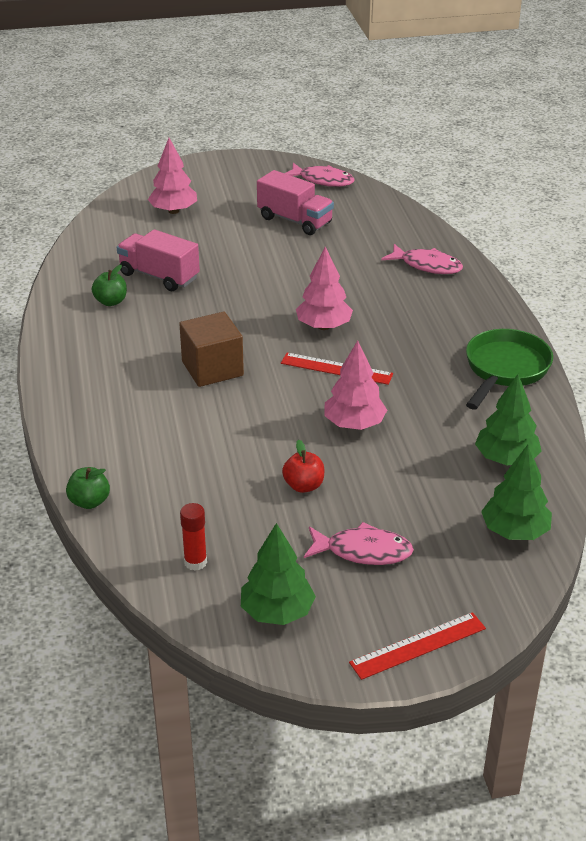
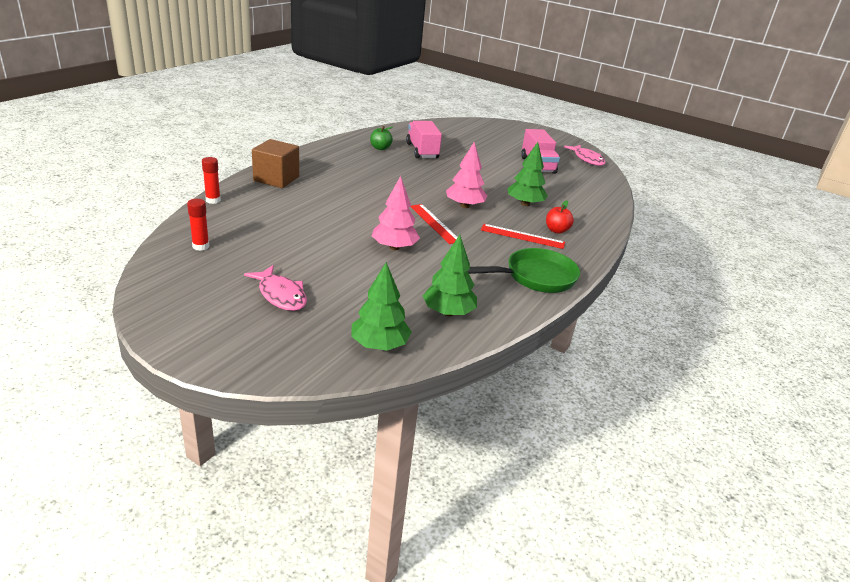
camera: 40 degrees right, 5 degrees down
(89, 502) = (213, 200): green apple -> red glue stick
(173, 211) = (480, 135): pink tree -> none
(212, 368) = (372, 190): brown cube -> brown cube (276, 179)
(277, 612) = (187, 288): green tree -> green tree (525, 204)
(303, 486) = (314, 253): red apple -> red apple (556, 230)
(418, 645) = (213, 351): red ruler -> red ruler (522, 236)
(427, 265) = (580, 214): pink fish -> none

